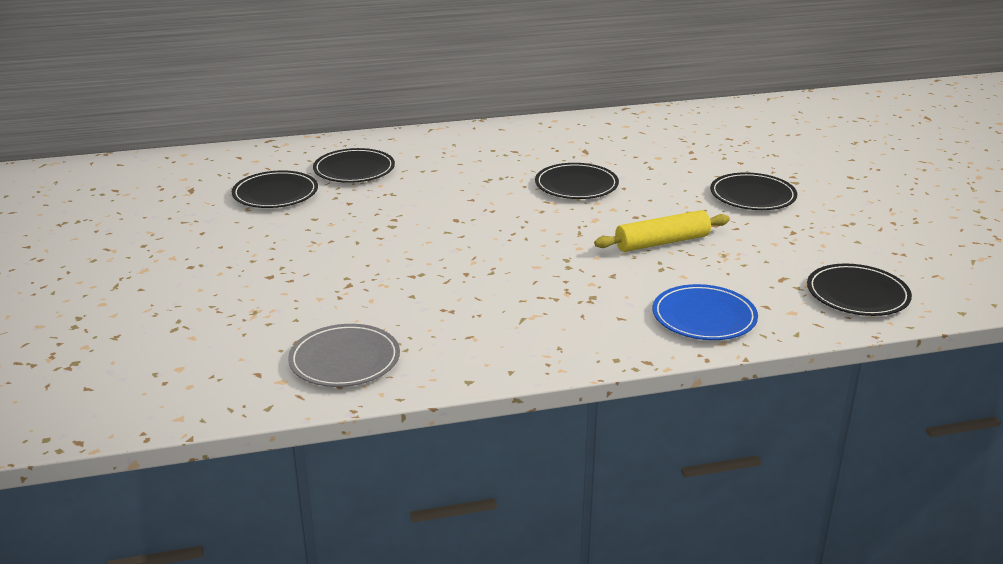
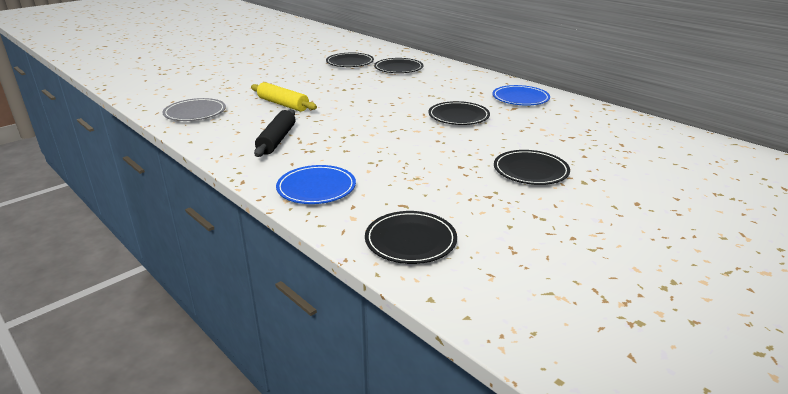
camera: 60 degrees right, 0 degrees up
(533, 313) = (277, 140): none -> black rolling pin
(559, 138) = (520, 98): none -> blue plate
(662, 242) = (410, 155): yellow rolling pin -> yellow rolling pin (283, 104)

